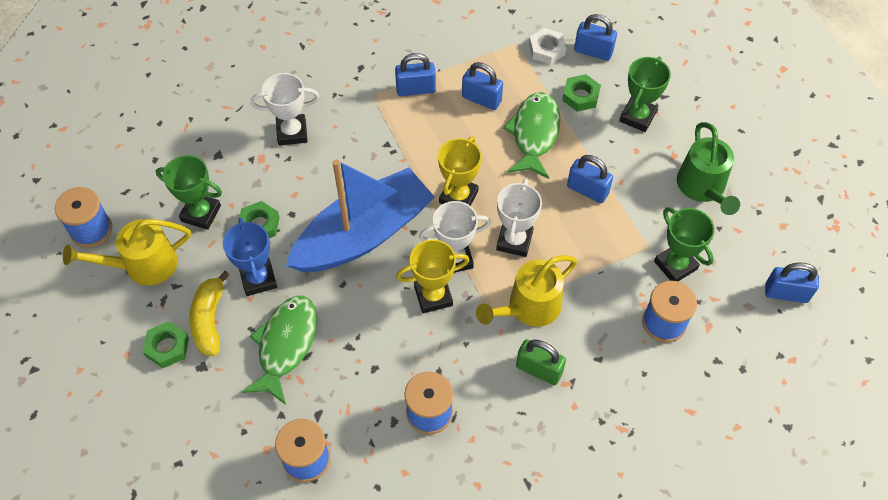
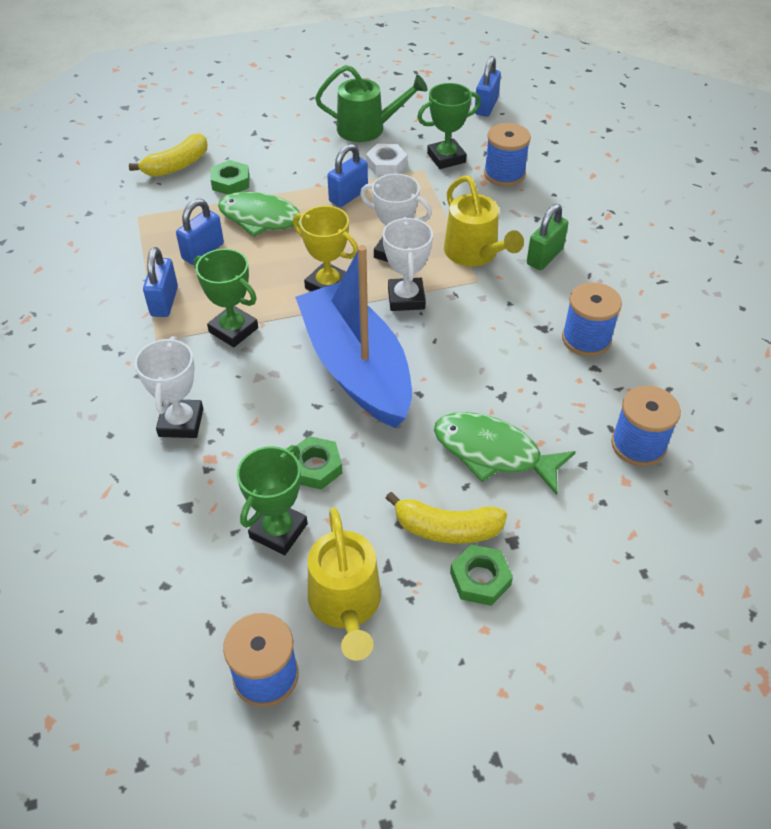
camera: 80 degrees left, 10 degrees down
(258, 279) = (396, 473): blue trophy -> none
(433, 296) = (449, 320): yellow trophy -> none
(546, 49) = (158, 195): white nut -> white nut (386, 164)
(593, 51) = (177, 165): blue padlock -> yellow banana
(637, 117) = (272, 151): green trophy -> green trophy (233, 330)

